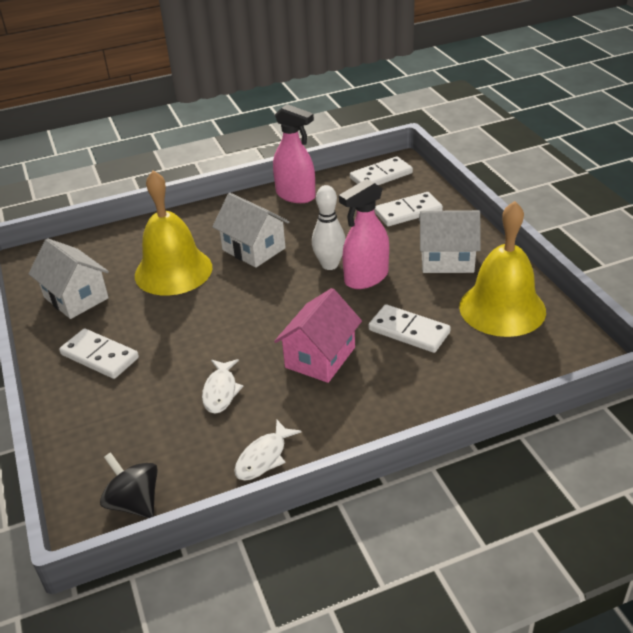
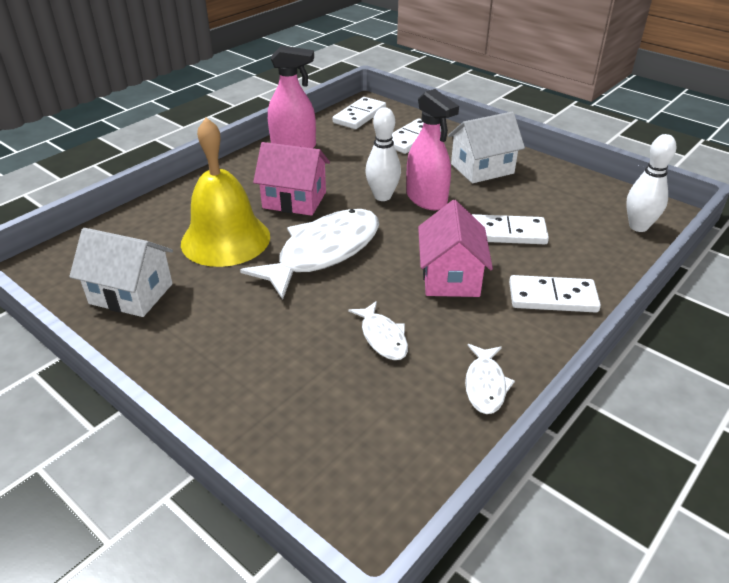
camera: 30 degrees left, 0 degrees up
(99, 356) = (214, 345): white domino -> white domino (552, 297)
(134, 502) = (394, 483): black spinning top -> none
(237, 304) = (323, 252): none -> white fish
(254, 249) = (294, 200): white house -> pink house
(366, 278) = (426, 199): pink spray bottle -> pink spray bottle turned 60 degrees counterclockwise
(502, 308) = (564, 195): yellow bell -> none
(545, 362) = (638, 226): none -> white bowling pin

